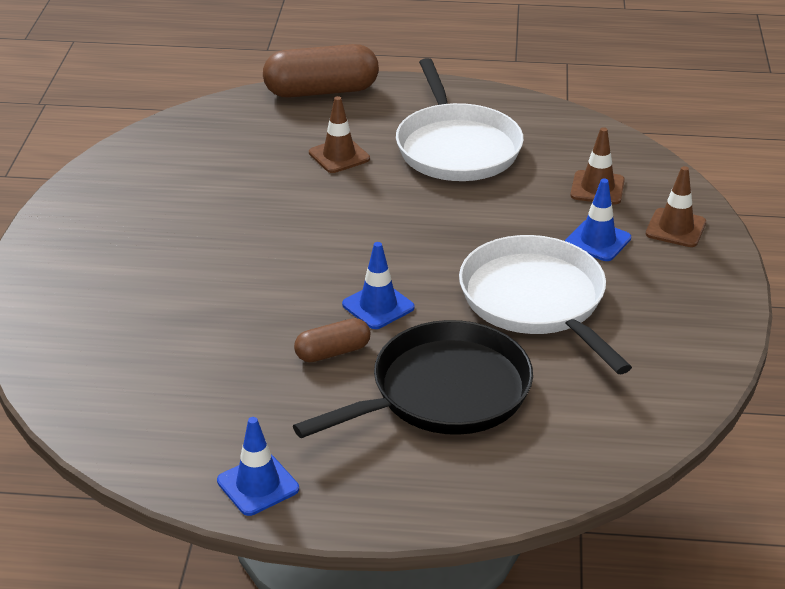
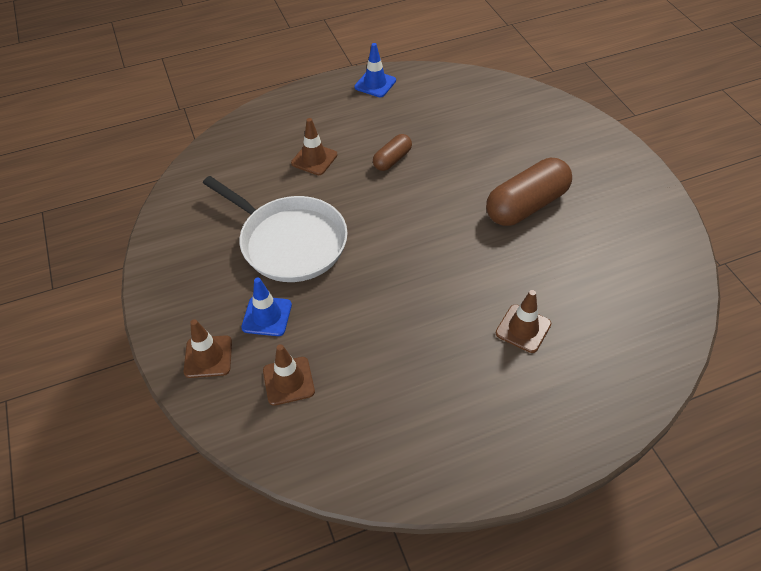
camera: 155 degrees right, 15 degrees up
(321, 91) = (614, 415): brown capsule -> brown capsule (526, 205)
(378, 306) = (388, 199): blue traffic cone -> none
(443, 392) = (314, 159): black pan -> brown traffic cone
(456, 147) = (435, 384): white pan -> none

